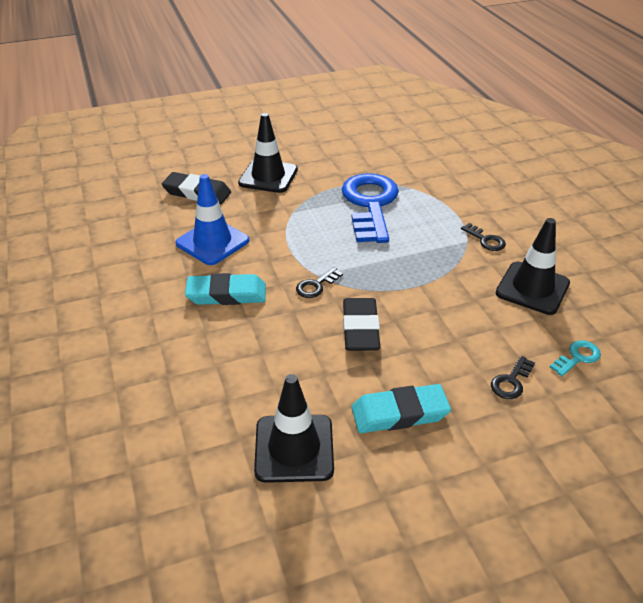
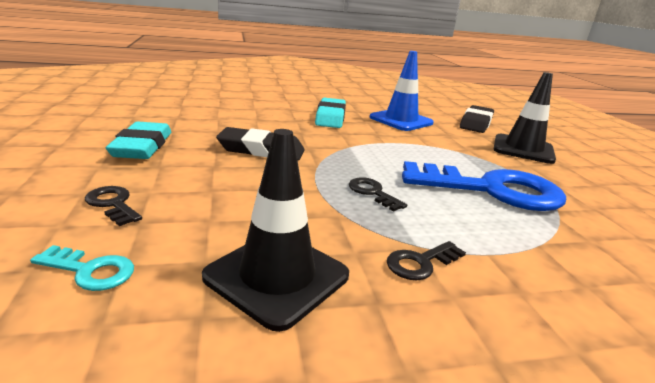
camera: 95 degrees right, 15 degrees down
(294, 448) = (154, 115): black traffic cone -> none
(316, 286) = (332, 143): black key -> black key (372, 193)
(577, 357) = (90, 271): turquoise key -> turquoise key turned 45 degrees counterclockwise

